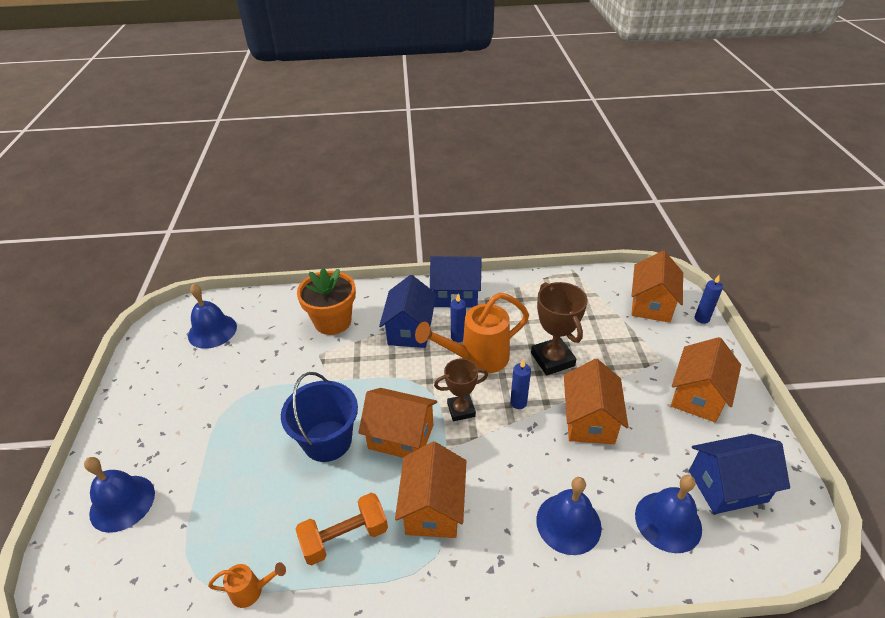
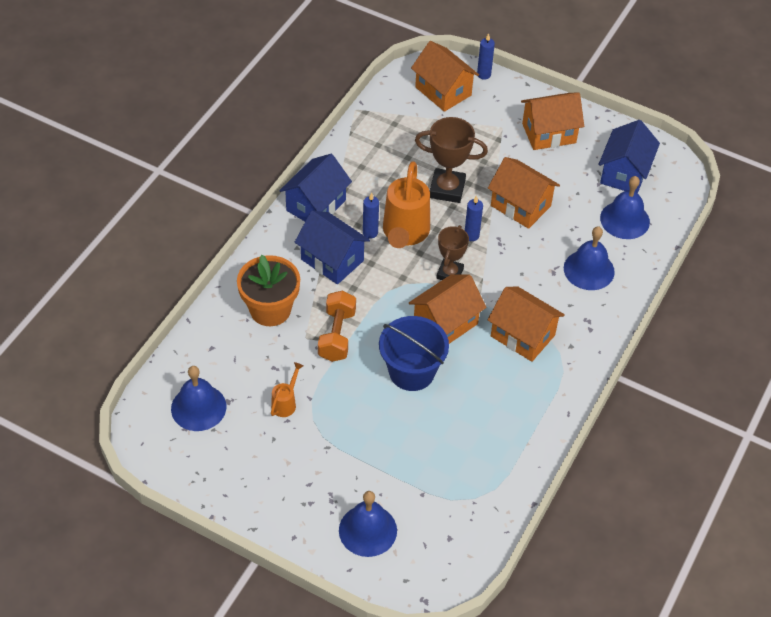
camera: 60 degrees left, 10 degrees up
(252, 591) = (510, 467): orange watering can -> orange watering can (286, 403)
(345, 537) = (508, 397): orange dumbbell -> orange dumbbell (337, 335)
(697, 396) = (549, 133): orange house -> orange house turned 75 degrees counterclockwise

